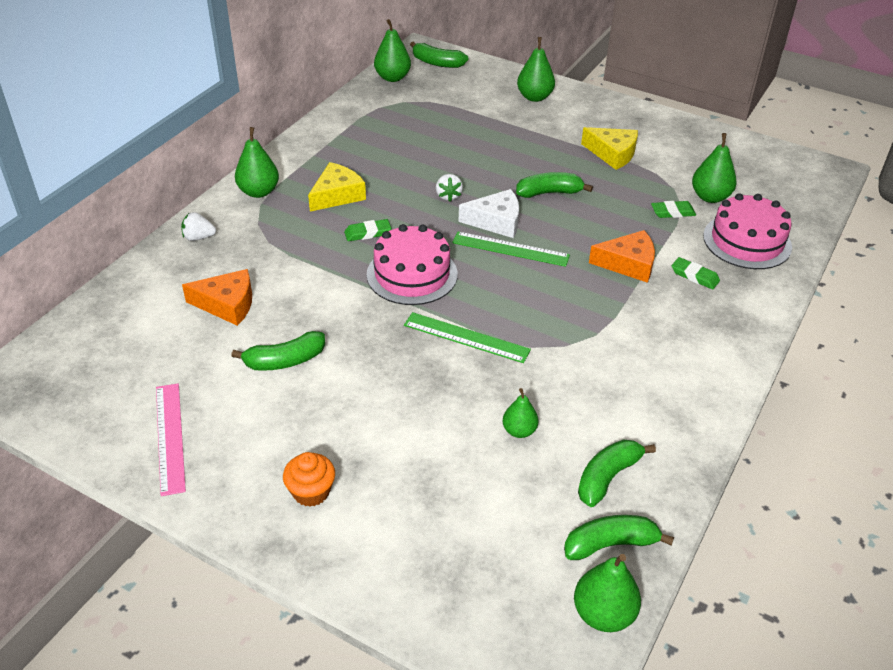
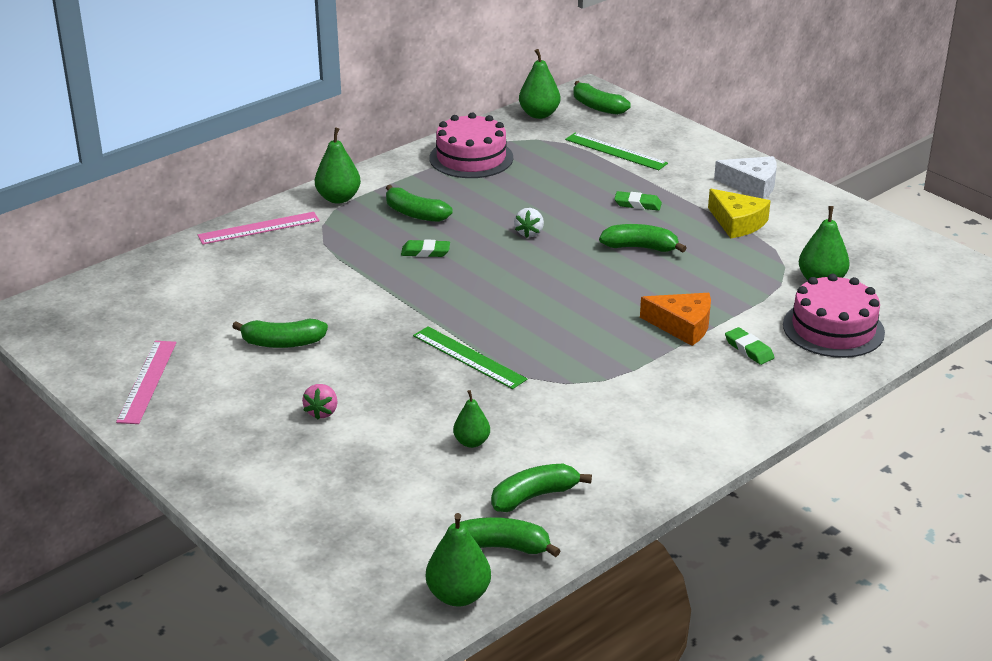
camera: 20 degrees right, 10 degrees down
(198, 237) = (259, 228): white strawberry -> pink ruler
(227, 304) = (255, 288): orange cheese -> none
(311, 492) = (248, 447): orange cupcake -> none
(337, 195) = (415, 214): yellow cheese -> green banana
(363, 431) = (322, 412): none -> pink strawberry
(412, 274) = (448, 295): pink cake -> pink cake (471, 158)
(496, 221) = (565, 264): white cheese -> white cheese (752, 185)
(510, 249) = (564, 291): green ruler -> green ruler (615, 151)
(534, 97) = (685, 155): green pear -> none
(672, 212) = (767, 288): green eraser -> green eraser (637, 204)

